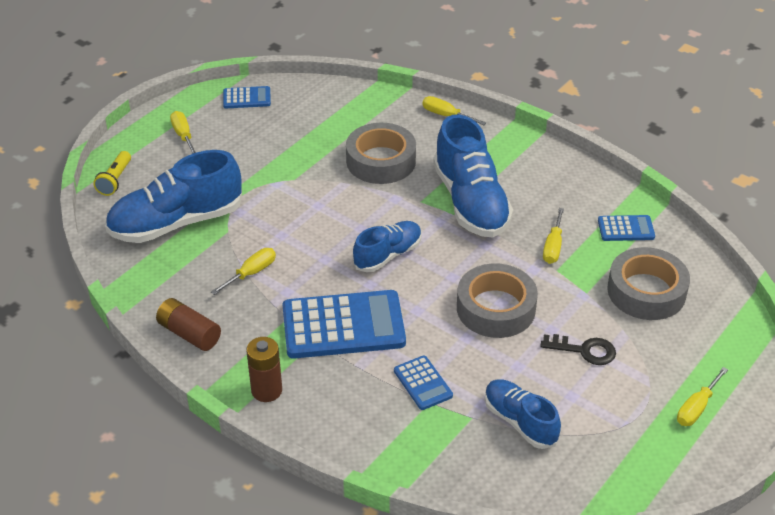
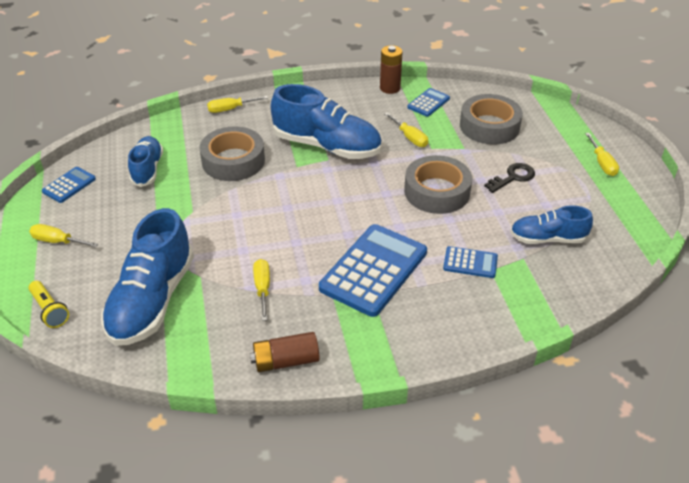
camera: 50 degrees left, 0 degrees up
(266, 390) = (395, 348): brown battery -> brown battery (390, 88)
(388, 255) = (330, 210): blue shoe -> blue shoe (147, 169)

